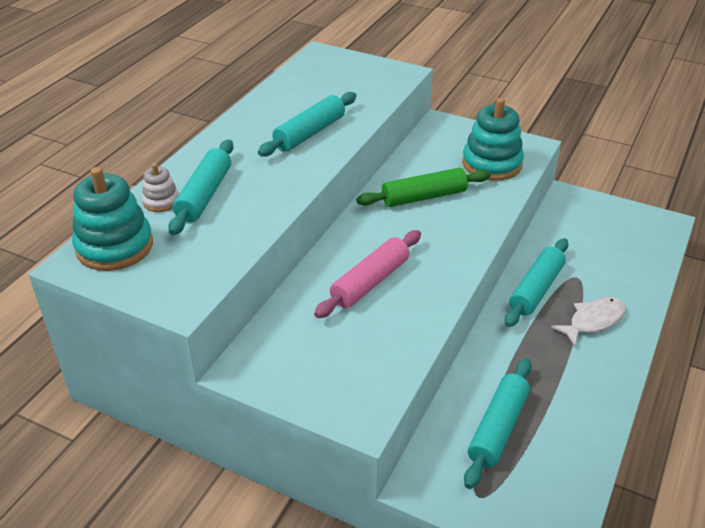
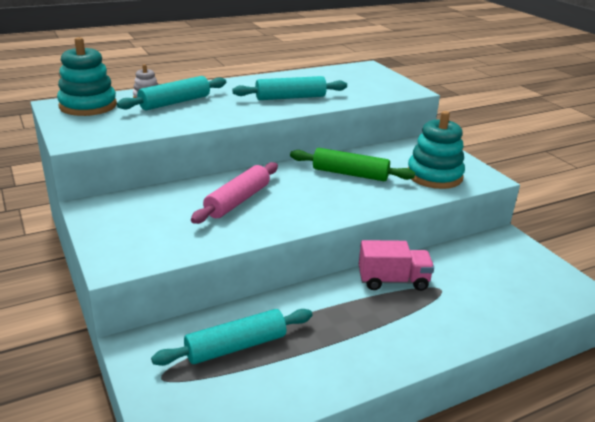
camera: 35 degrees right, 10 degrees down
(370, 282) = (238, 201): pink rolling pin -> pink rolling pin turned 45 degrees counterclockwise
(536, 289) = (393, 281): turquoise rolling pin -> pink truck
(593, 321) = (414, 323): white fish -> none

